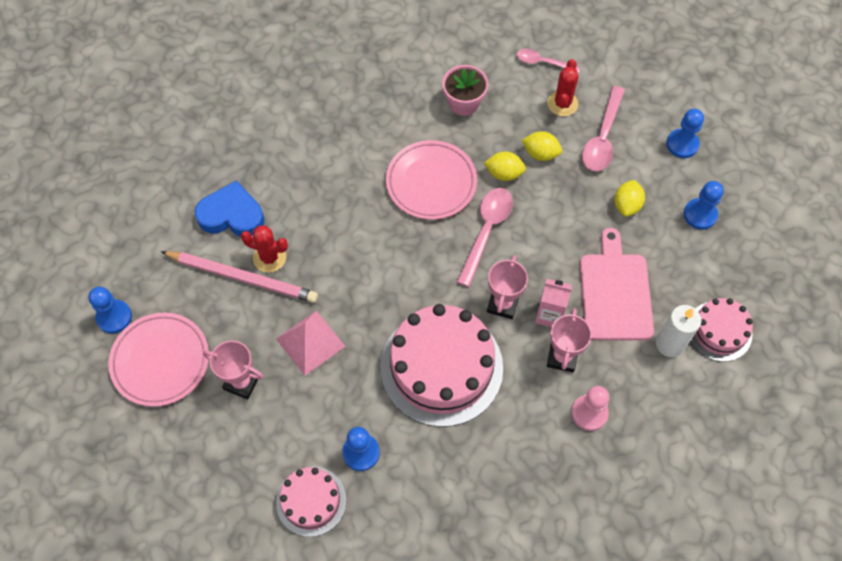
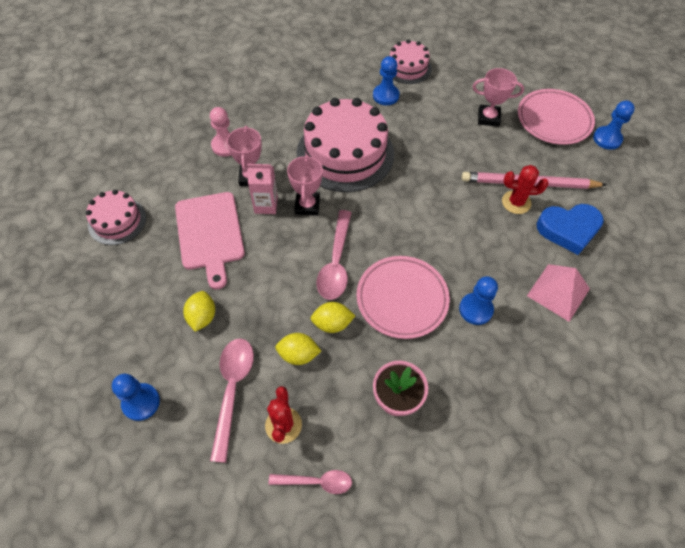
camera: 165 degrees right, 5 degrees down
(310, 342) = (451, 150): pink pyramid -> pink pyramid (558, 292)
(670, 344) = (161, 203): white candle -> none
(700, 214) = (126, 323): blue pawn -> blue pawn (475, 309)

